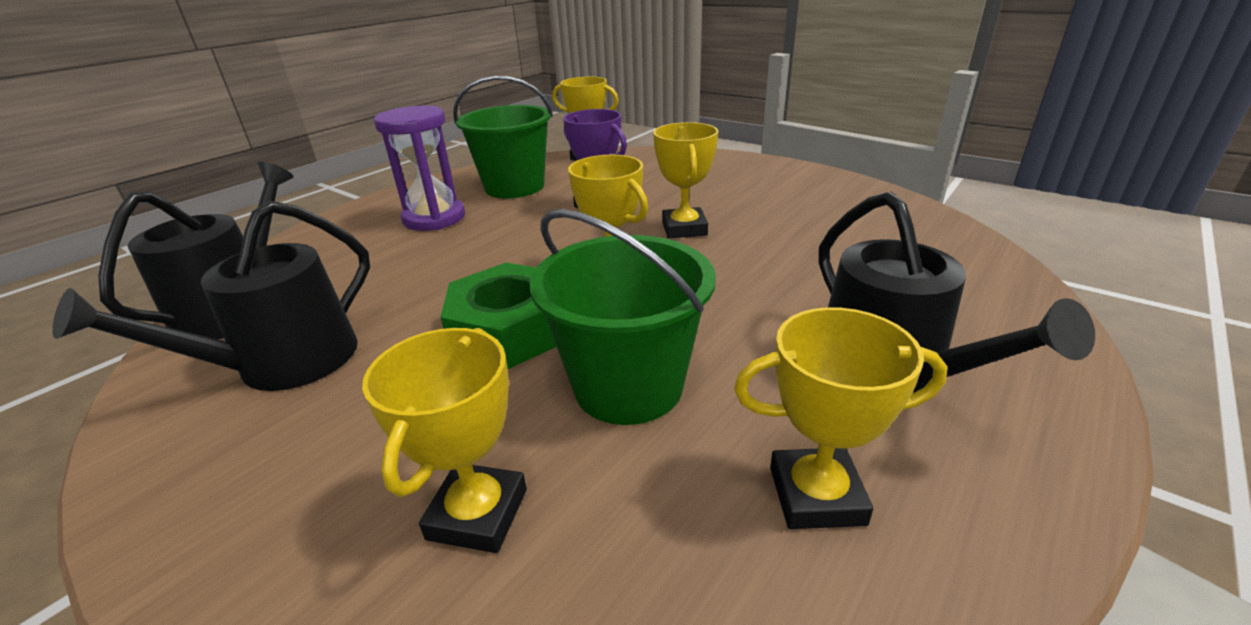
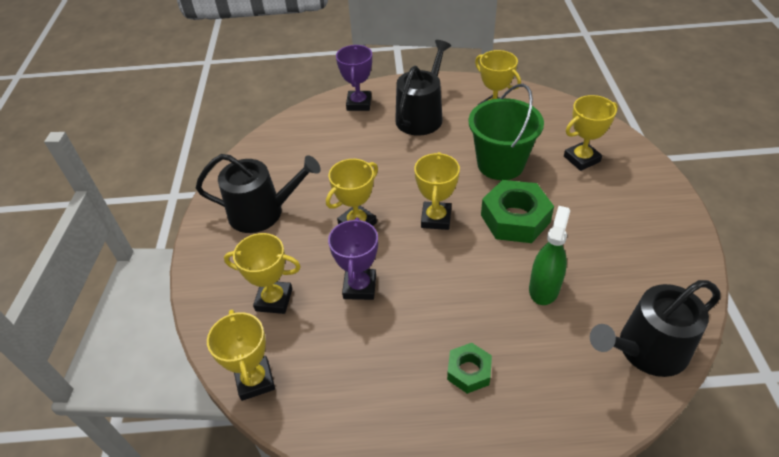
camera: 130 degrees left, 15 degrees up
(283, 364) = (626, 271): black watering can -> black watering can (263, 212)
(403, 291) = (544, 288): none -> green spray bottle
(434, 218) = (469, 371): purple hourglass -> green nut
(514, 187) = (371, 374): green bucket -> none
(650, 174) = (274, 300): none -> yellow trophy
(1002, 321) = (359, 104): none -> purple trophy

